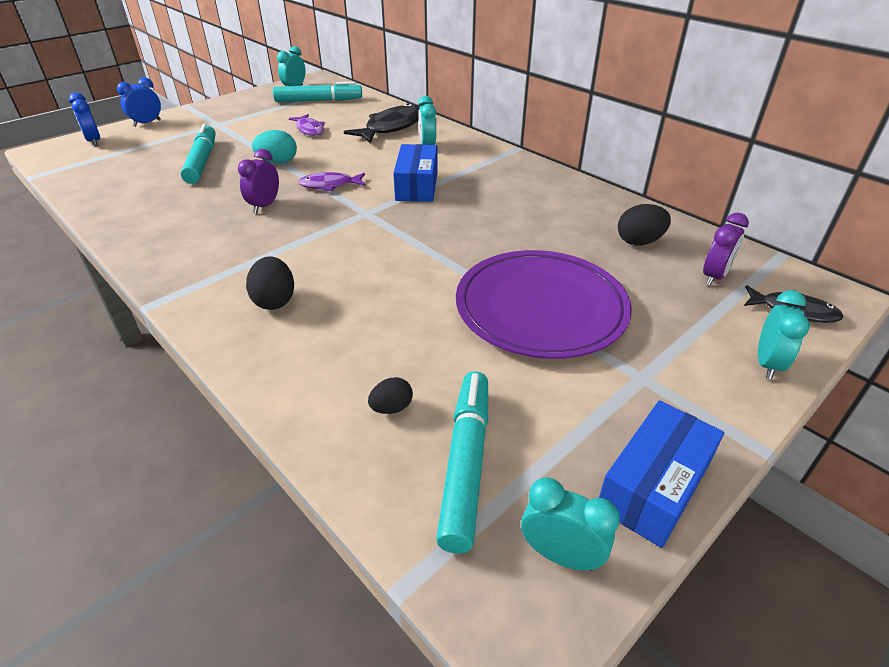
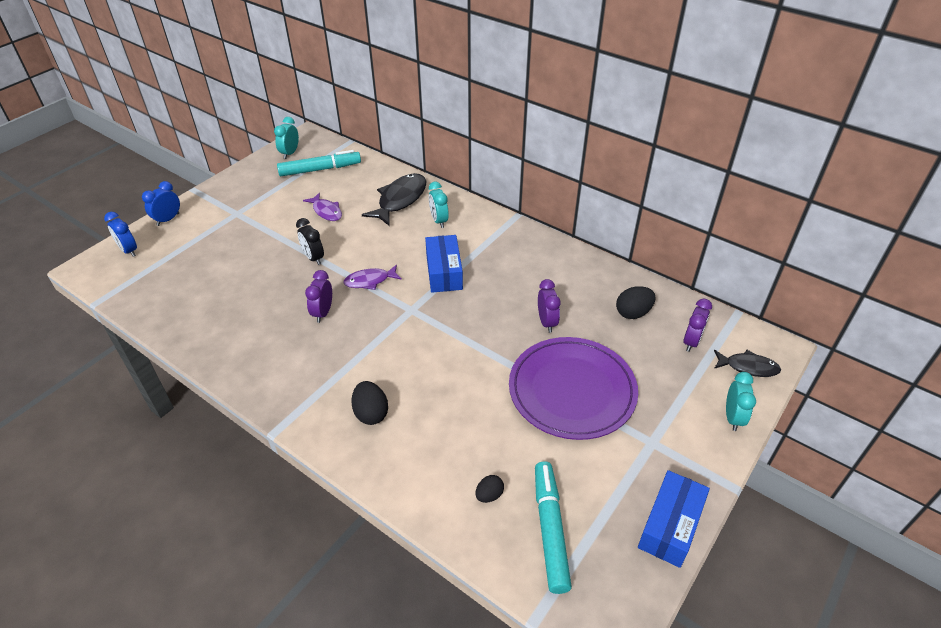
camera: 10 degrees left, 5 degrees up
(202, 161) = (244, 265): turquoise marker -> none
(278, 162) = (313, 258): turquoise egg -> black clock
(526, 239) = (546, 322): none -> purple clock
(560, 555) = (622, 583): turquoise clock -> none

